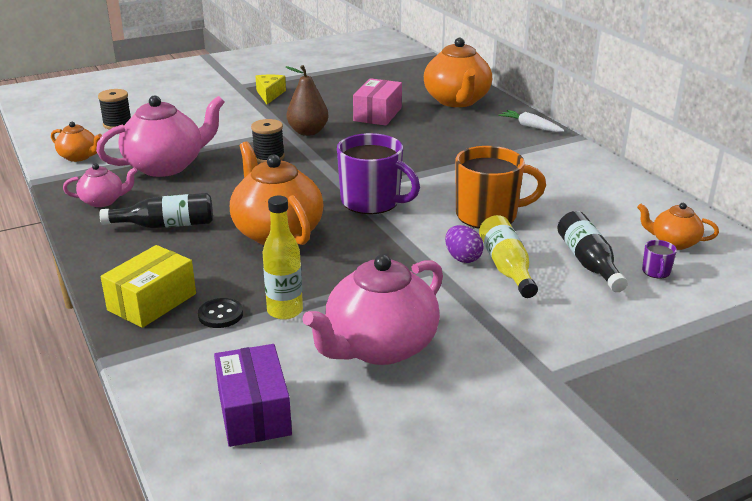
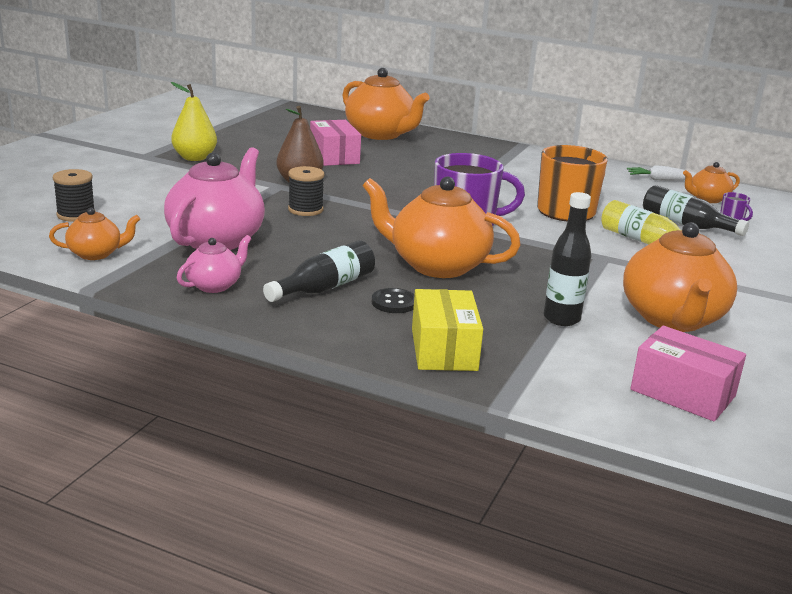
camera: 40 degrees left, 5 degrees down
(220, 315) = (519, 338): black button -> black button (394, 302)
(254, 412) = (682, 393): purple box -> pink box
(269, 94) = (194, 158): yellow cheese -> yellow pear
(285, 311) = (561, 319): yellow bottle -> black bottle
(379, 347) = (672, 319): pink teapot -> orange teapot
(462, 258) = (607, 244): purple egg -> none
(530, 127) = (475, 143): white carrot -> white carrot (662, 180)

